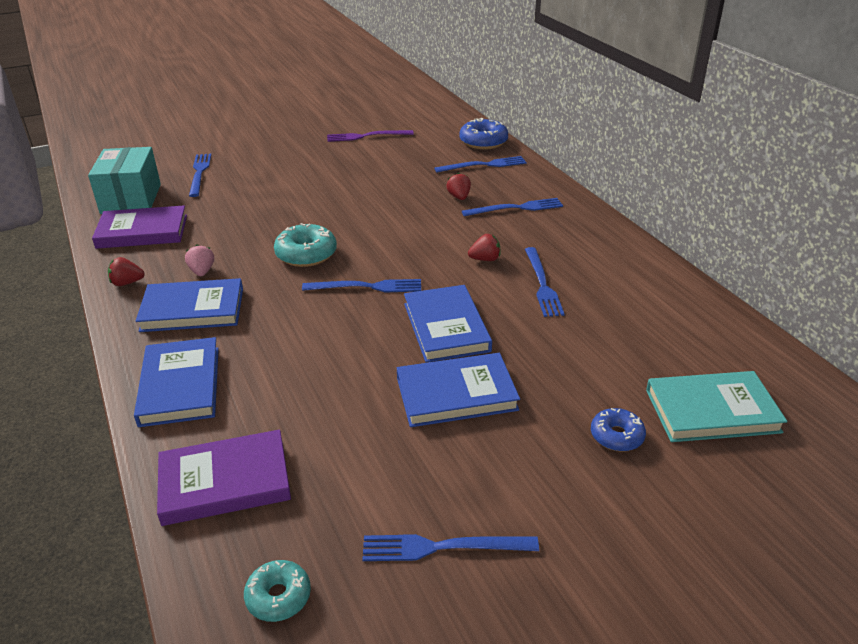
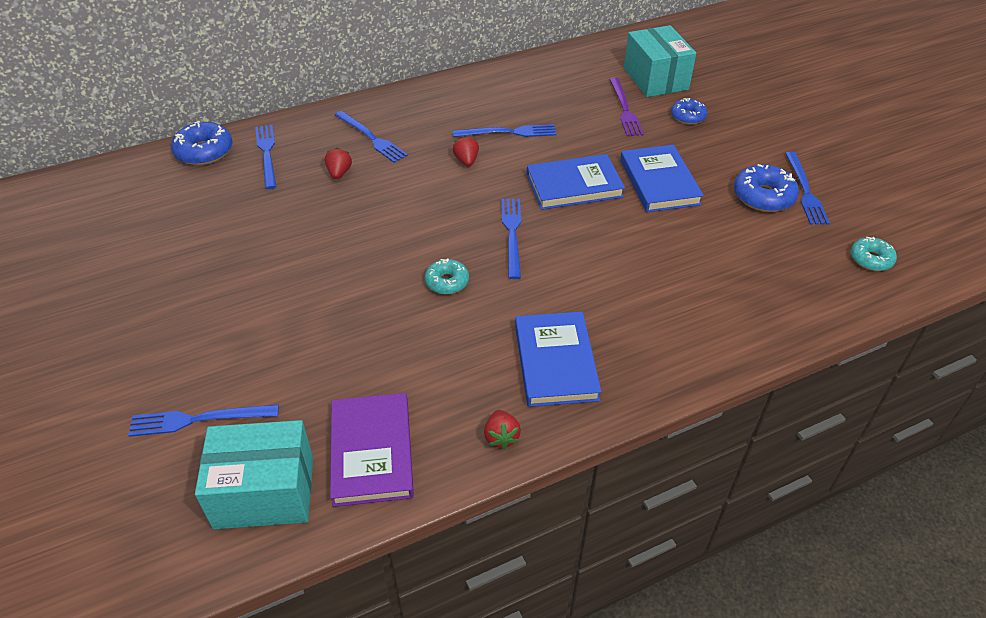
camera: 90 degrees left, 10 degrees up
(180, 385) = (679, 348): blue book -> none
(202, 271) = (478, 367): pink strawberry -> none
(225, 481) = (785, 299): purple book -> none
(306, 254) = (447, 282): turquoise donut -> turquoise donut, size x0.64
(366, 136) = (141, 248): purple fork -> purple fork (625, 109)
(428, 494) = (763, 196): none -> blue donut
(459, 197) = (339, 173): red strawberry -> red strawberry turned 105 degrees clockwise
(516, 208) = (371, 138): blue fork -> blue fork turned 150 degrees clockwise
(712, 411) = (655, 79): turquoise book -> turquoise box

